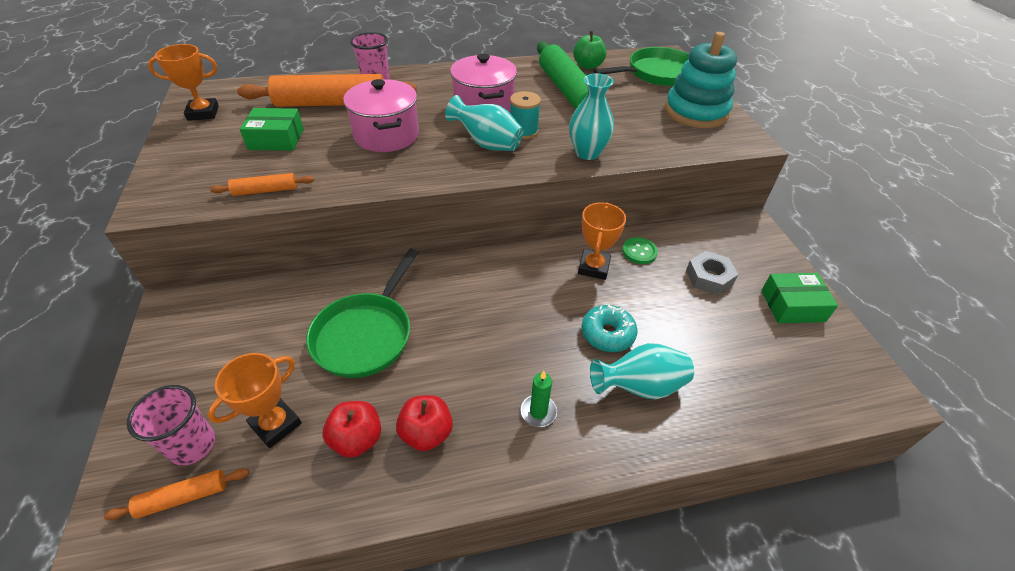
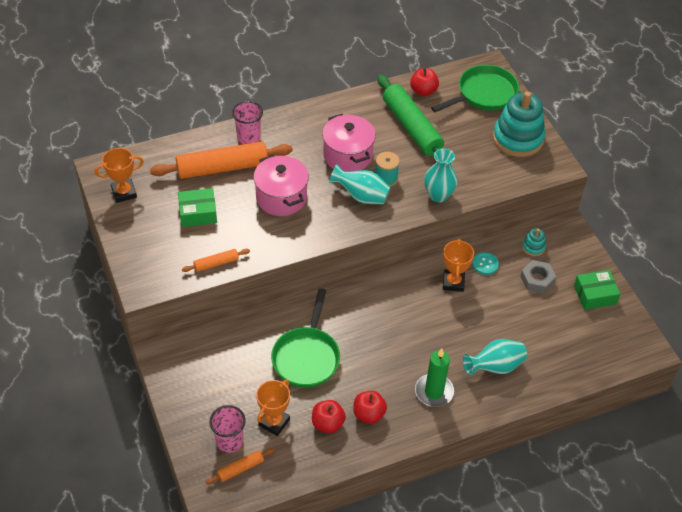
camera: 10 degrees left, 5 degrees up
(538, 412) = (434, 392): green candle -> green candle, size x1.69
(588, 66) = (423, 91): green apple -> red apple
(607, 334) = (470, 333): turquoise donut -> none
(639, 252) = (485, 264): green button -> turquoise button
(705, 240) = (533, 247): none -> turquoise stacking toy

